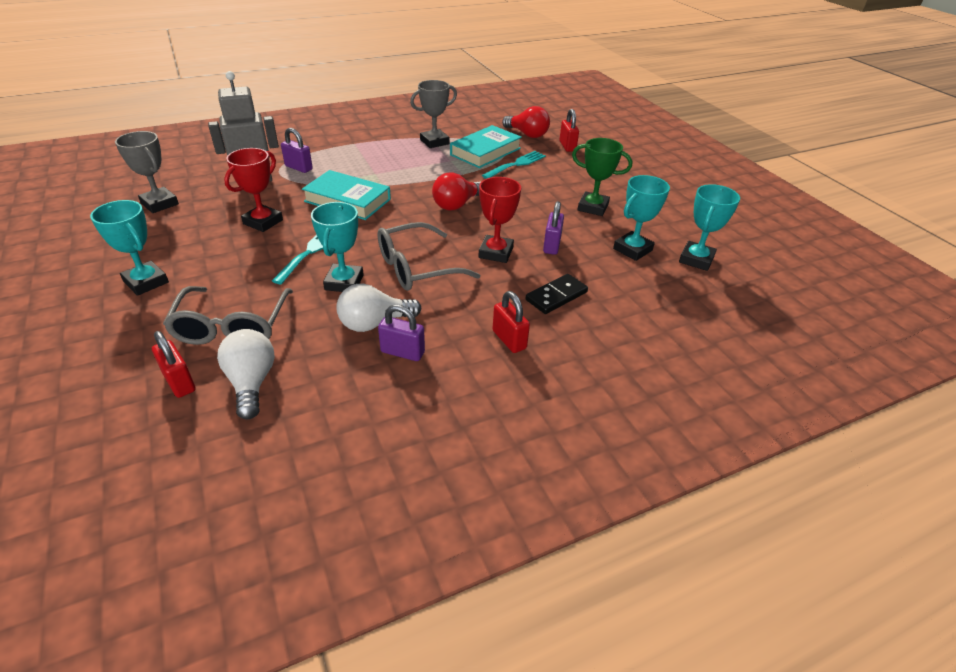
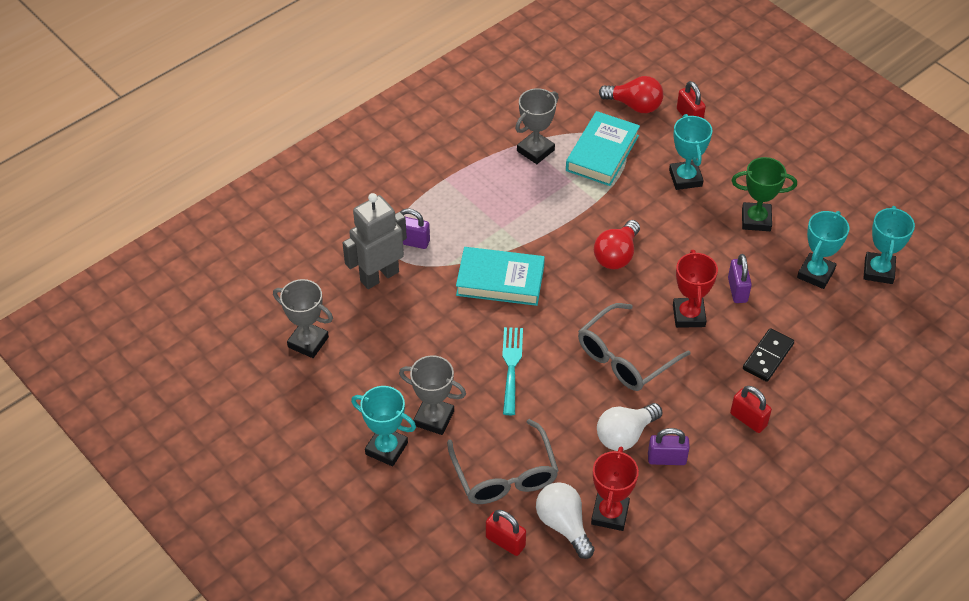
camera: 15 degrees left, 10 degrees up
(209, 271) = (434, 418): none -> grey trophy
(263, 222) = (436, 338): red trophy -> red trophy (610, 514)
(344, 282) = (569, 395): turquoise trophy -> turquoise trophy (685, 178)
(516, 164) = (647, 168): turquoise fork -> none

